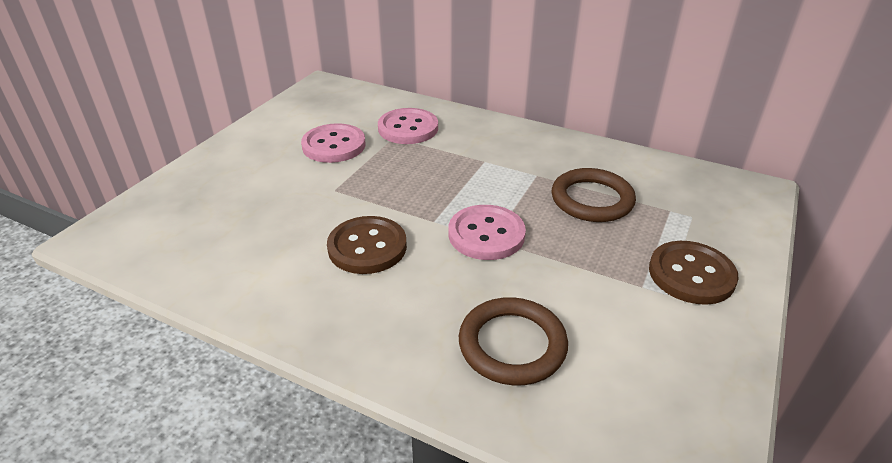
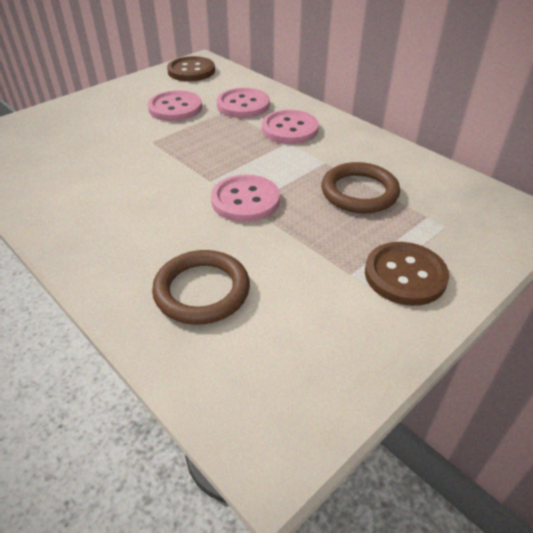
camera: 20 degrees right, 5 degrees up
(367, 247) = (144, 189): brown button -> brown button (191, 71)
(476, 146) = (289, 129): none -> pink button

